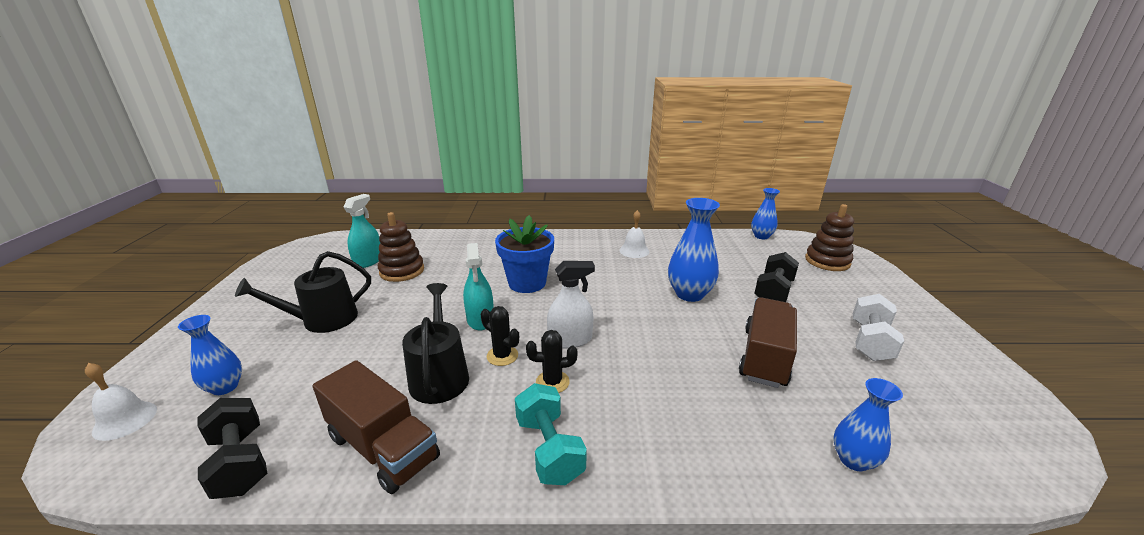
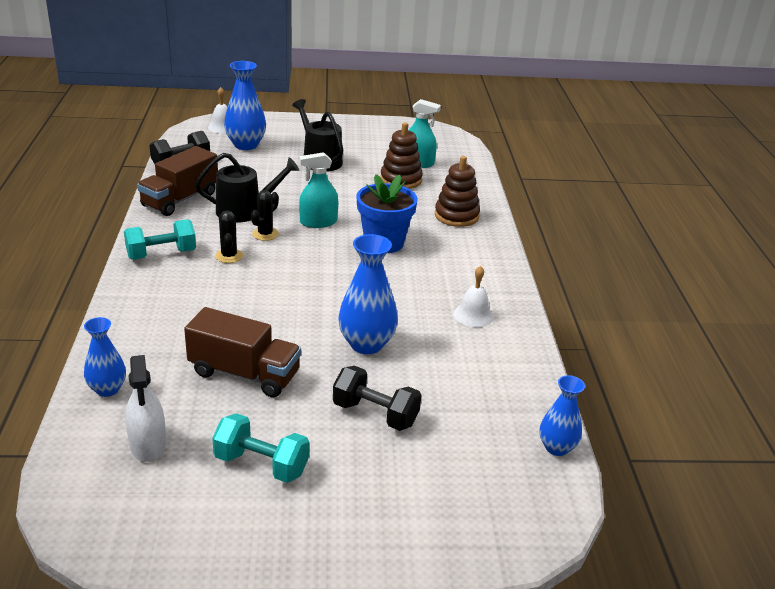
camera: 85 degrees right, 5 degrees up
(225, 387) = (246, 145): blue vase -> blue vase, size x1.60
(570, 340) = (284, 265): white spray bottle -> white spray bottle (148, 444)
(827, 261) = (476, 500): brown stacking toy -> brown stacking toy (456, 216)
(870, 342) = (261, 464): white dumbbell -> turquoise dumbbell

